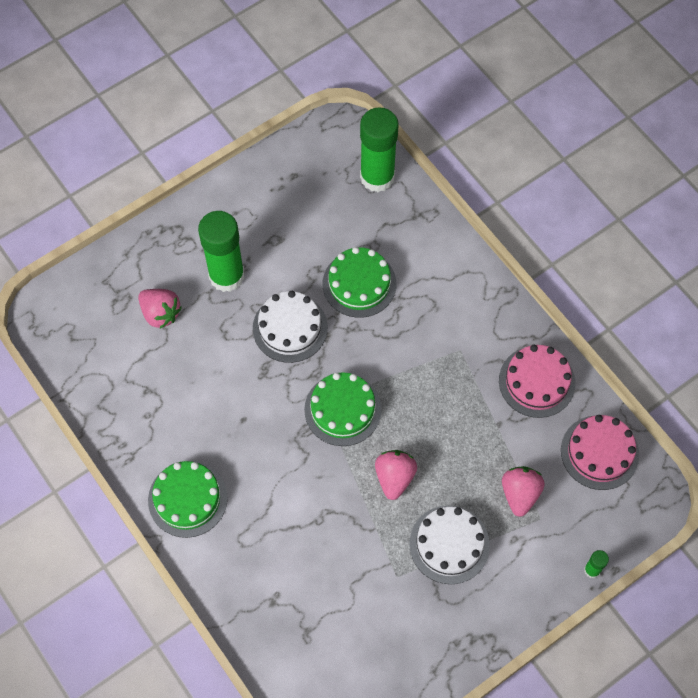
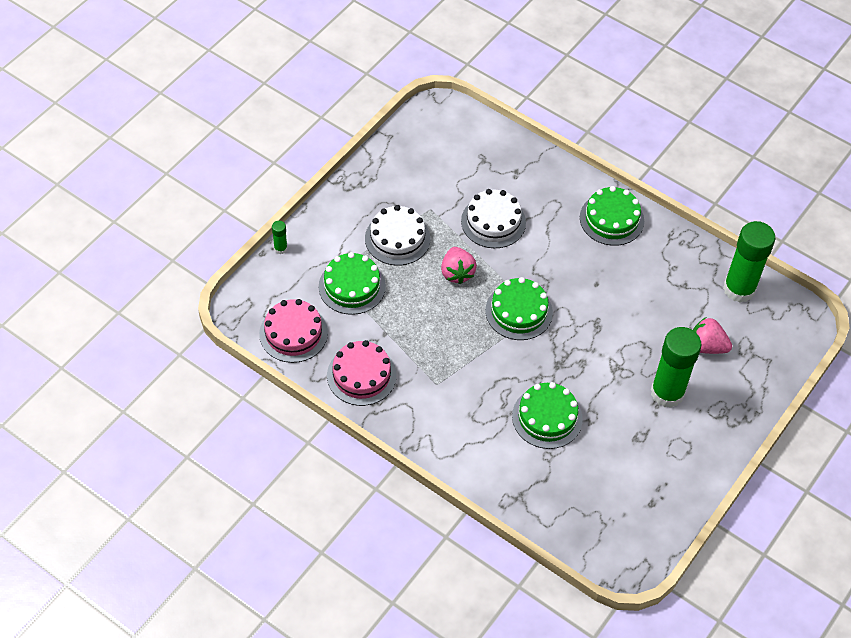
camera: 160 degrees right, 10 degrees down
(290, 328) = (591, 364): white cake -> white cake (493, 222)
(377, 177) = (571, 524): green glue stick -> green glue stick (739, 289)
(520, 494) = (352, 286): pink strawberry -> green cake

